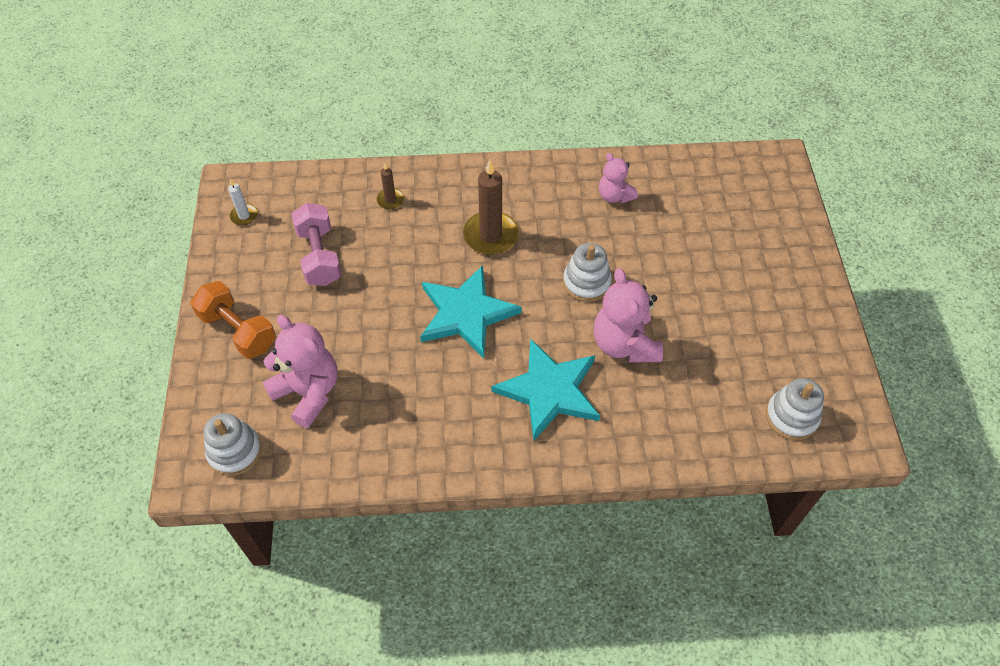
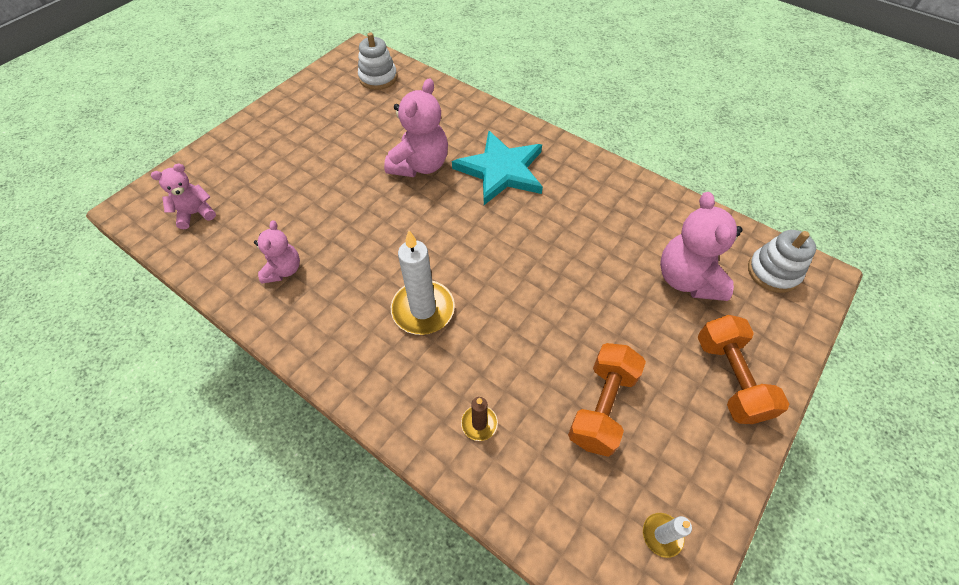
camera: 140 degrees left, 0 degrees up
(319, 256) = (602, 406): pink dumbbell -> orange dumbbell
(466, 313) = (509, 257): turquoise star -> none
(490, 235) = (423, 309): brown candle -> white candle
(586, 282) = (394, 218): white stacking toy -> none
(730, 186) = (195, 213): none -> pink teddy bear

